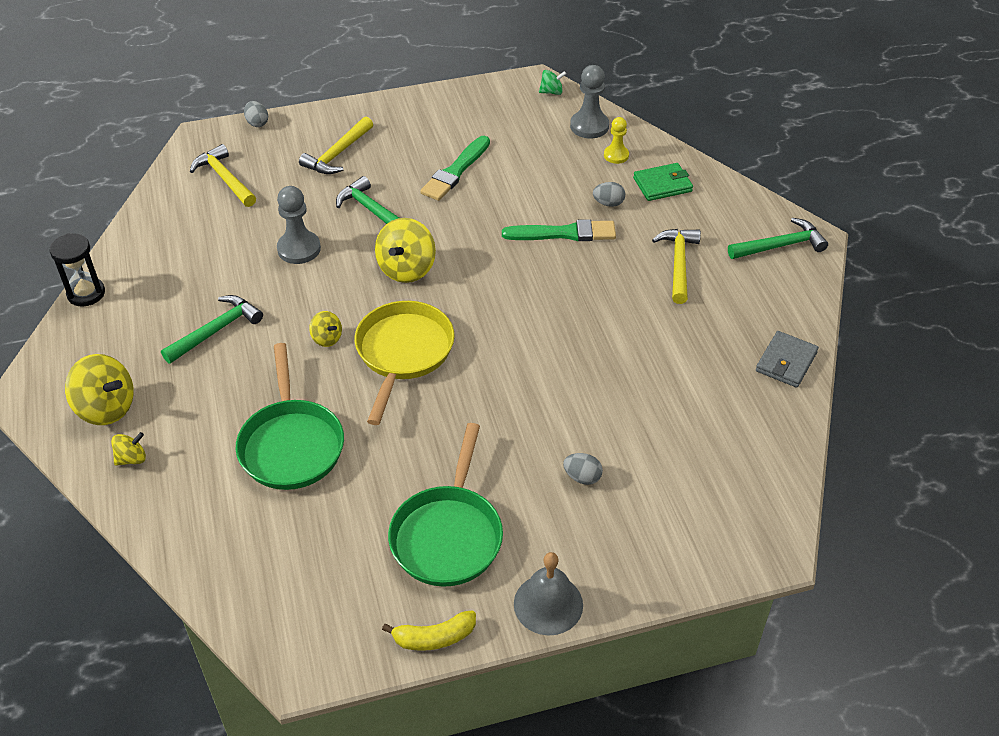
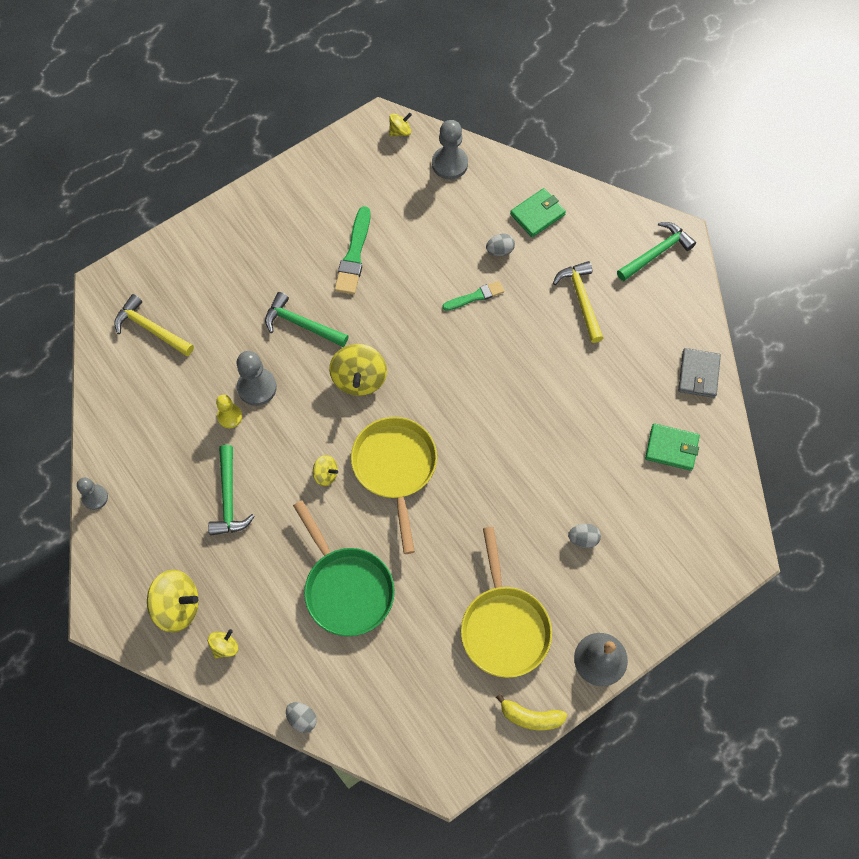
camera: 20 degrees left, 20 degrees up
(86, 293) = (95, 497): black hourglass -> grey pawn
(216, 330) = (229, 498): green hammer -> green hammer turned 150 degrees clockwise
(257, 123) = (147, 253): grey egg -> grey egg (302, 719)
(338, 154) = (240, 267): yellow hammer -> none
(434, 637) = (530, 717): yellow banana -> yellow banana turned 45 degrees clockwise
(448, 535) = (504, 627): green pan -> yellow pan
(551, 92) = (400, 131): green spinning top -> yellow spinning top
(563, 233) = (475, 296): green brush -> green brush, size x0.63
(616, 155) = (486, 192): yellow pawn -> yellow pawn (229, 416)
(726, 421) = (671, 448): none -> green wallet

